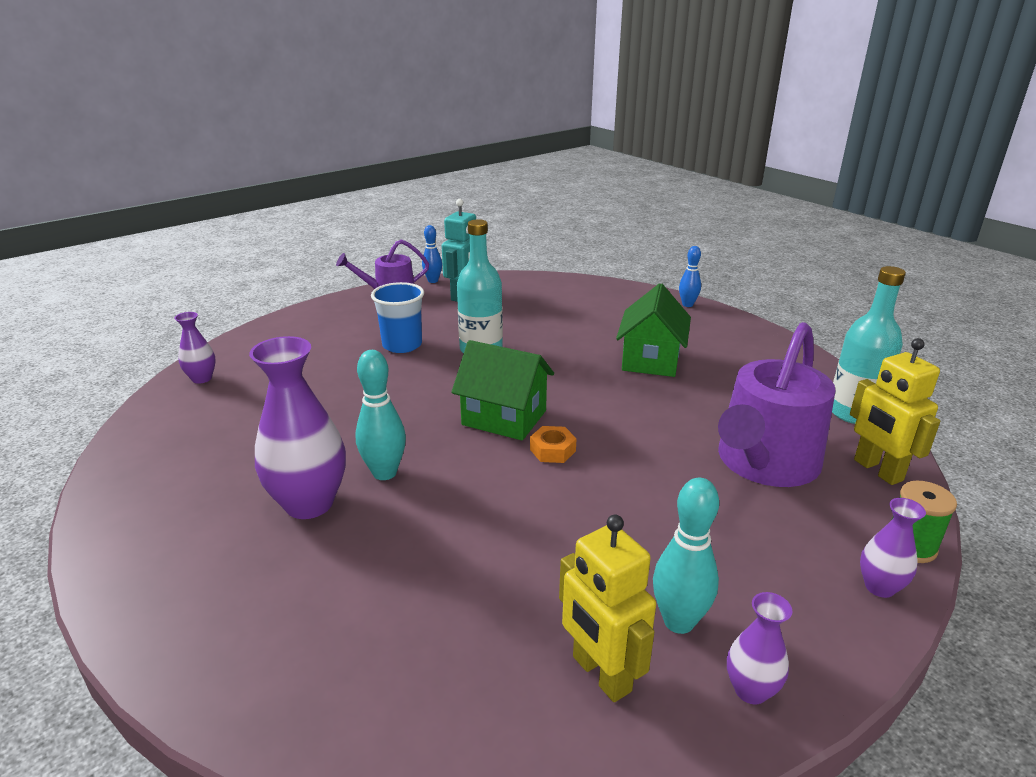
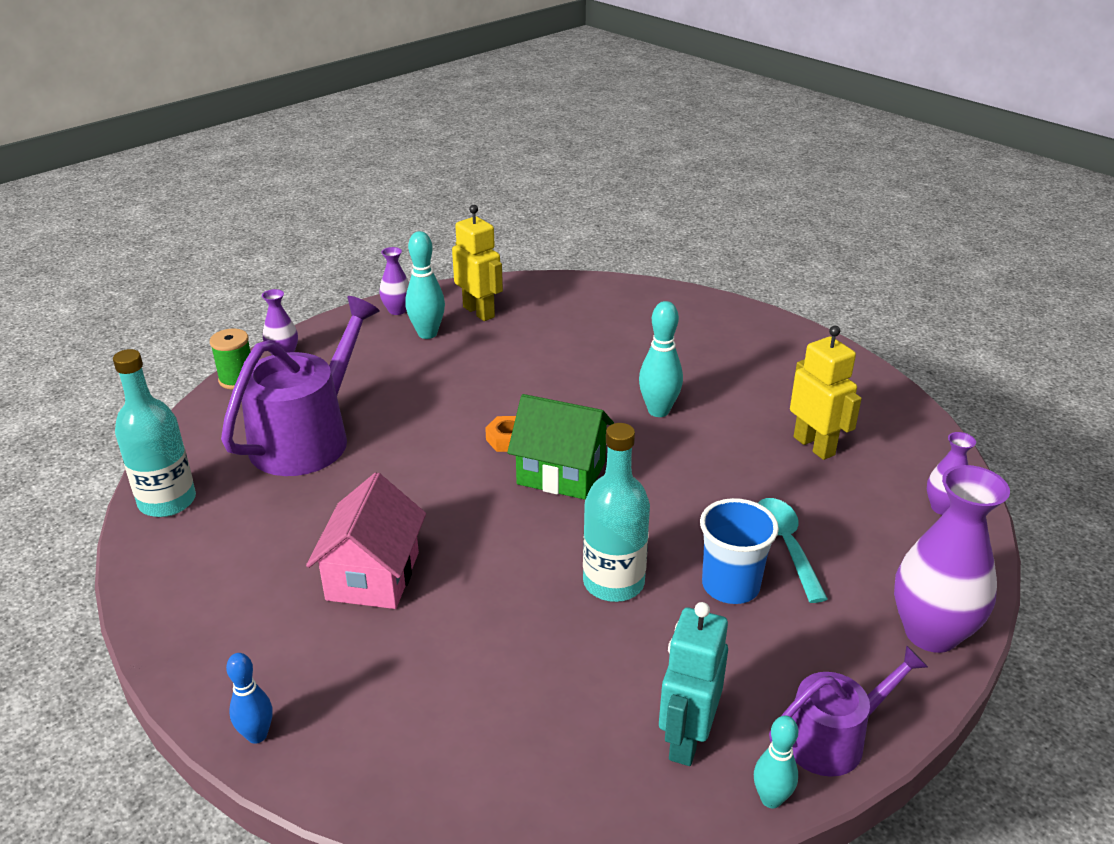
camera: 175 degrees right, 5 degrees up
(309, 503) = (706, 384): purple vase -> purple vase (931, 633)
(346, 362) = (786, 545): none -> turquoise spoon
(433, 281) = (771, 799): blue bowling pin -> turquoise bowling pin
(651, 360) = (373, 576): green house -> pink house
(877, 470) = (205, 436): yellow robot -> yellow robot (814, 446)

